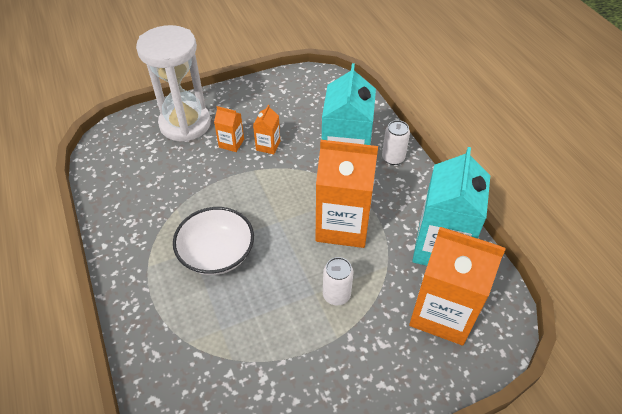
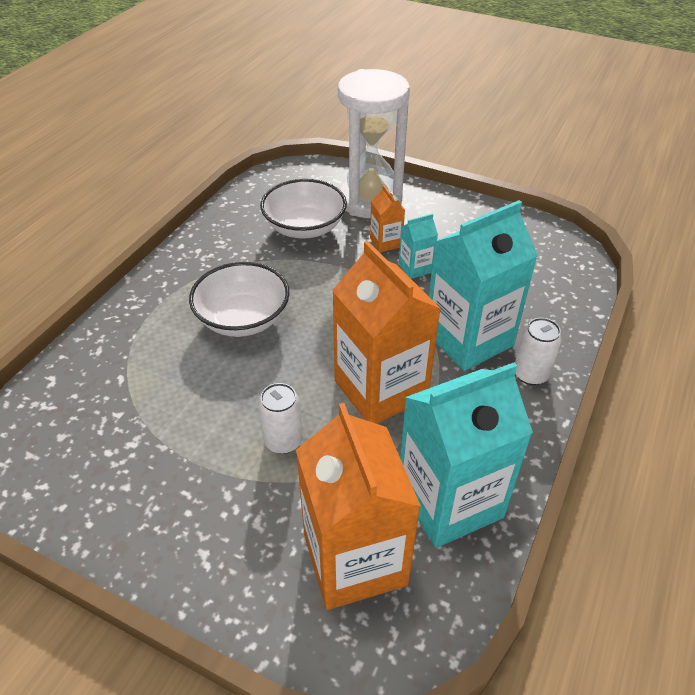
camera: 50 degrees right, 5 degrees down
(170, 170) = (304, 227): none -> white bowl
(268, 146) = (415, 268): orange carton -> turquoise carton

